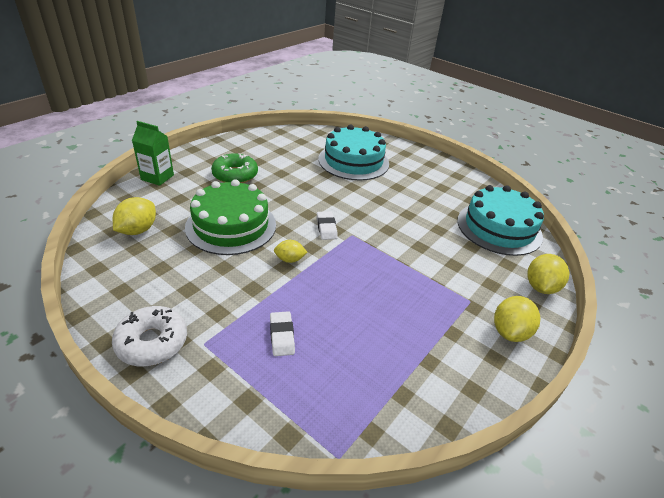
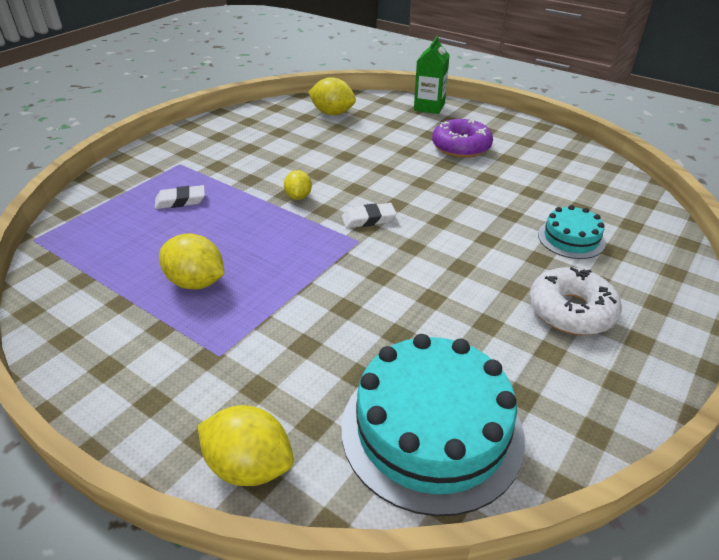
camera: 90 degrees right, 0 degrees up
(152, 342) = (185, 142): white donut -> white donut (571, 311)
(231, 225) = (353, 156): green cake -> none
(235, 175) = (461, 147): green donut -> purple donut
(353, 161) = (571, 238): turquoise cake -> turquoise cake, size x0.51
(510, 332) = (149, 394): yellow lemon -> yellow lemon (196, 282)

